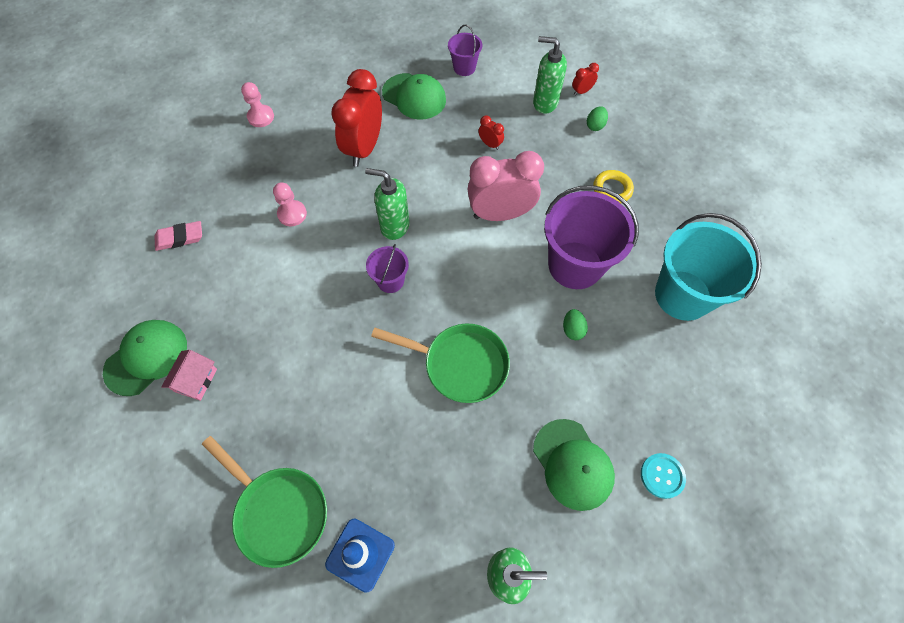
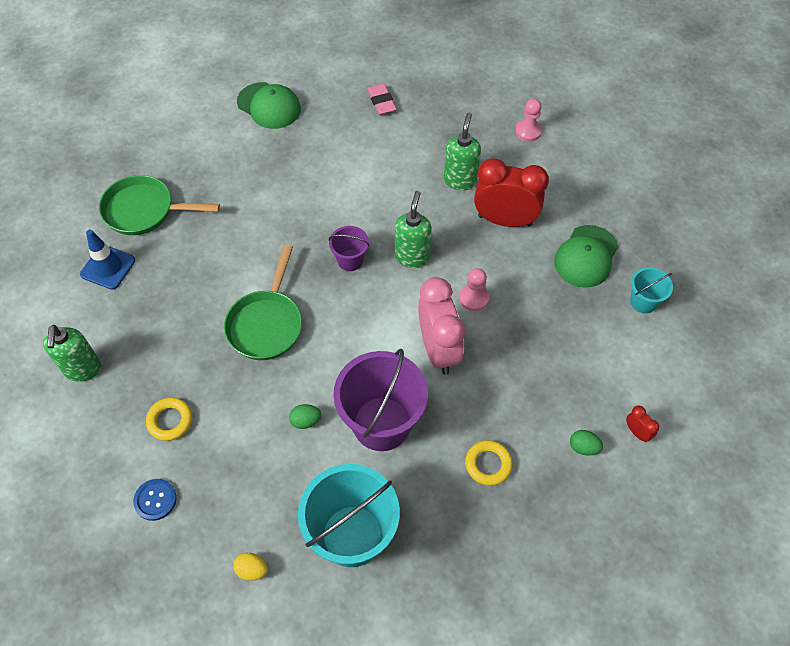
camera: 85 degrees right, 5 degrees down
(196, 380) = (250, 140): pink house -> none
(278, 511) = (144, 211): green pan -> green pan turned 60 degrees clockwise
(292, 214) = (416, 175): pink pawn -> pink pawn (474, 298)
(464, 68) = (643, 302): purple bucket -> turquoise bucket
(490, 144) = (532, 335): red clock -> none
(545, 103) = (608, 390): green soap dispenser -> green soap dispenser (460, 180)
(573, 464) = (170, 421): green cap -> yellow ring
(662, 476) = (155, 500): turquoise button -> blue button
(723, 380) = (252, 570): none -> yellow egg

